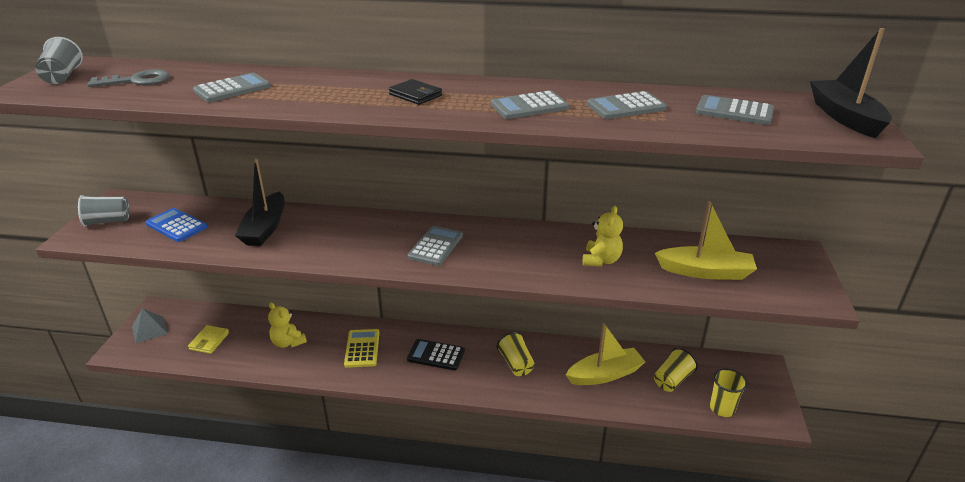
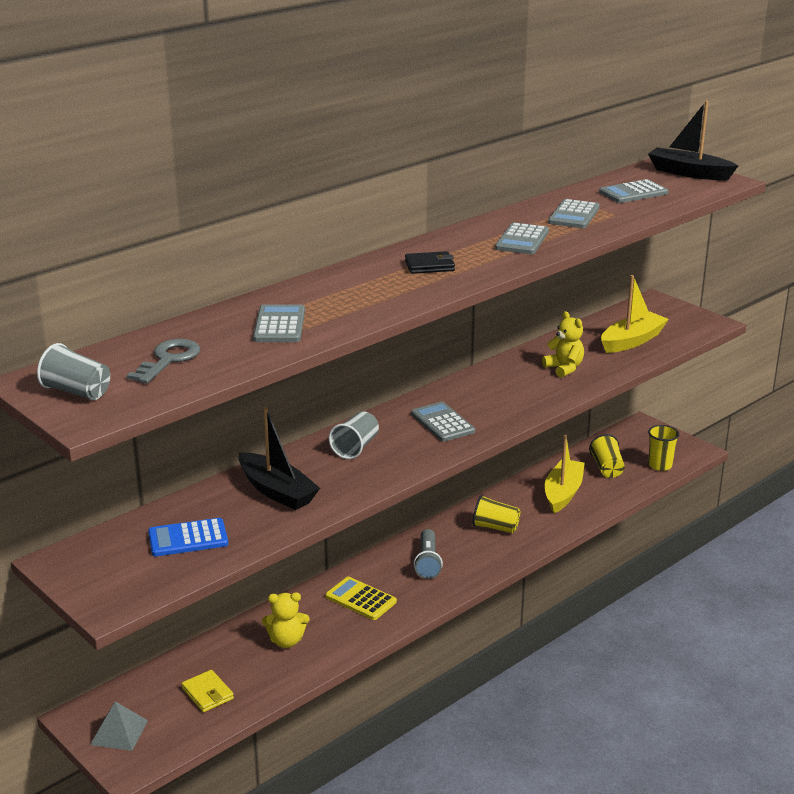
camera: 50 degrees left, 5 degrees down
(108, 221) = (104, 578): grey cup -> grey cup (355, 447)
(436, 355) = (428, 562): black calculator -> grey flashlight

